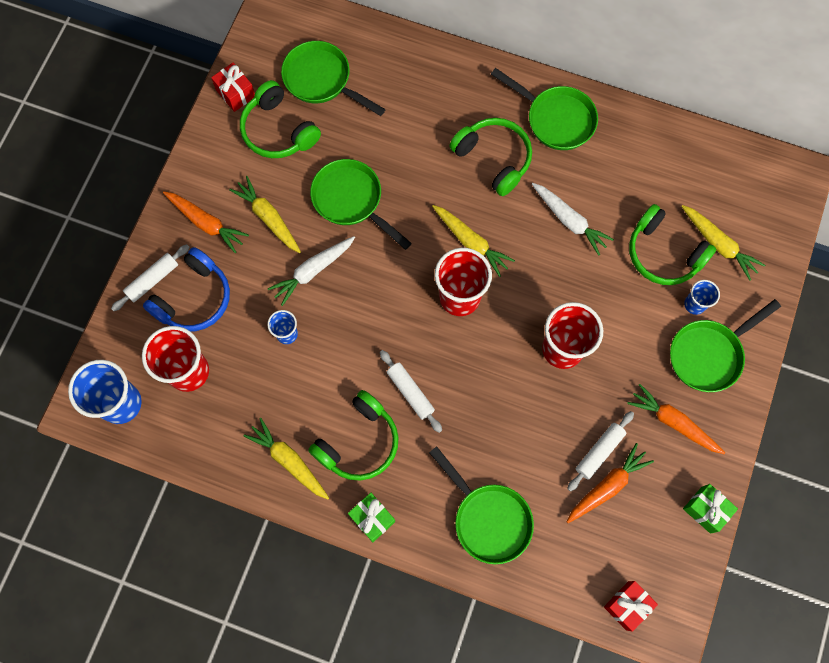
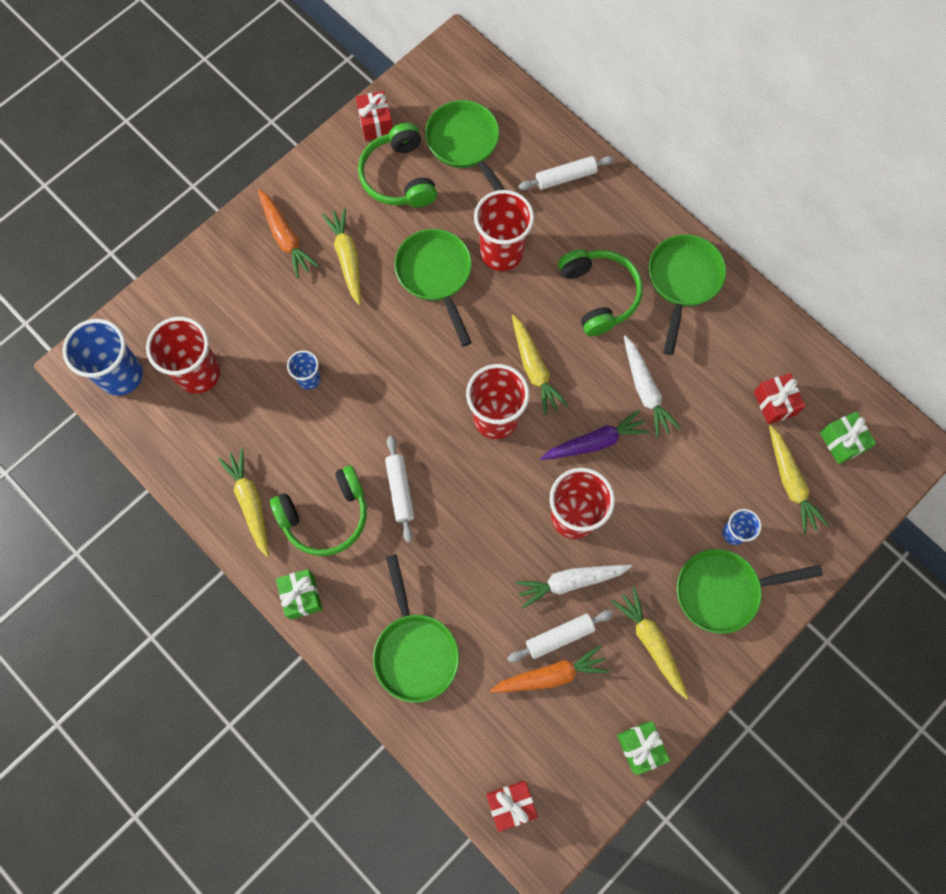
camera: 25 degrees right, 0 degrees up
(152, 280) = (208, 270): white rolling pin -> white rolling pin (565, 177)
(194, 298) = (238, 305): blue headphones -> none
(312, 271) = (364, 329): white carrot -> white carrot (570, 582)
(396, 157) = (501, 252): none -> red cup
(550, 280) = (595, 442): none -> purple carrot
(555, 119) = (683, 282): green pan -> green pan turned 135 degrees counterclockwise
(663, 253) = (727, 466): green headphones -> none
(673, 422) = (651, 642): orange carrot -> yellow carrot
(675, 186) = (774, 403): none -> red gift
(742, 194) = (842, 442): none -> green gift

